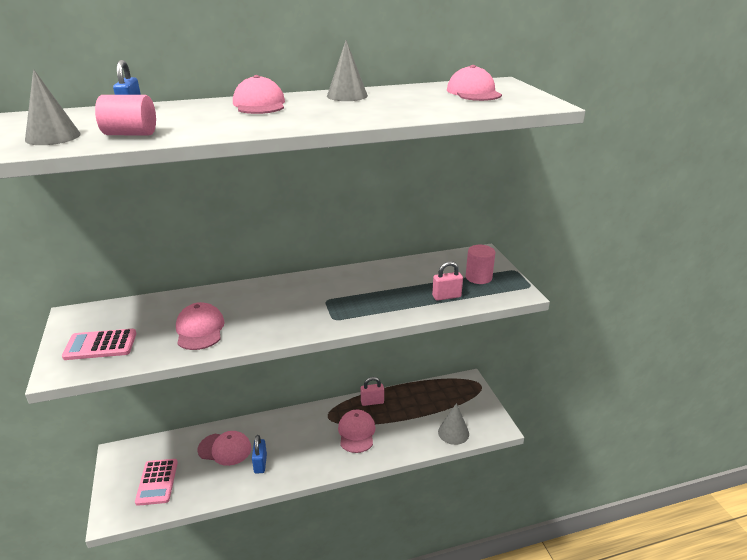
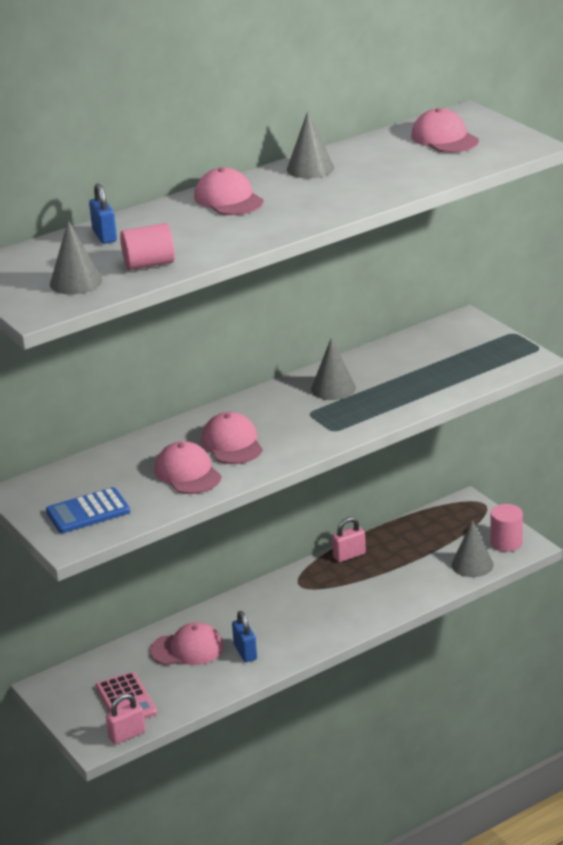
camera: 15 degrees left, 0 degrees up
(100, 345) = (88, 512): pink calculator -> blue calculator
(356, 284) = (333, 388): none -> grey cone
(356, 433) = (348, 593): pink cap -> pink cap (232, 443)
(446, 296) = (448, 380): pink padlock -> pink padlock (127, 735)
(478, 277) = (474, 350): pink cylinder -> pink cylinder (506, 543)

